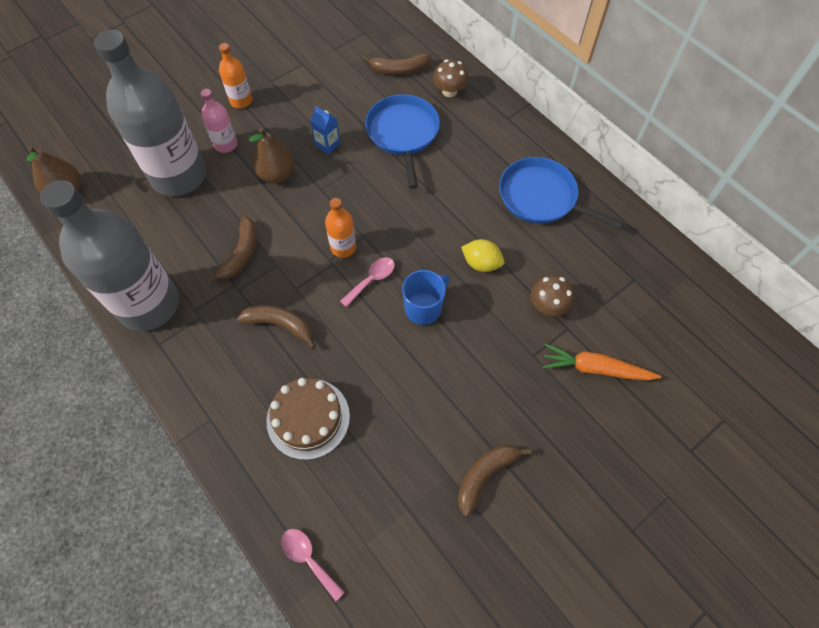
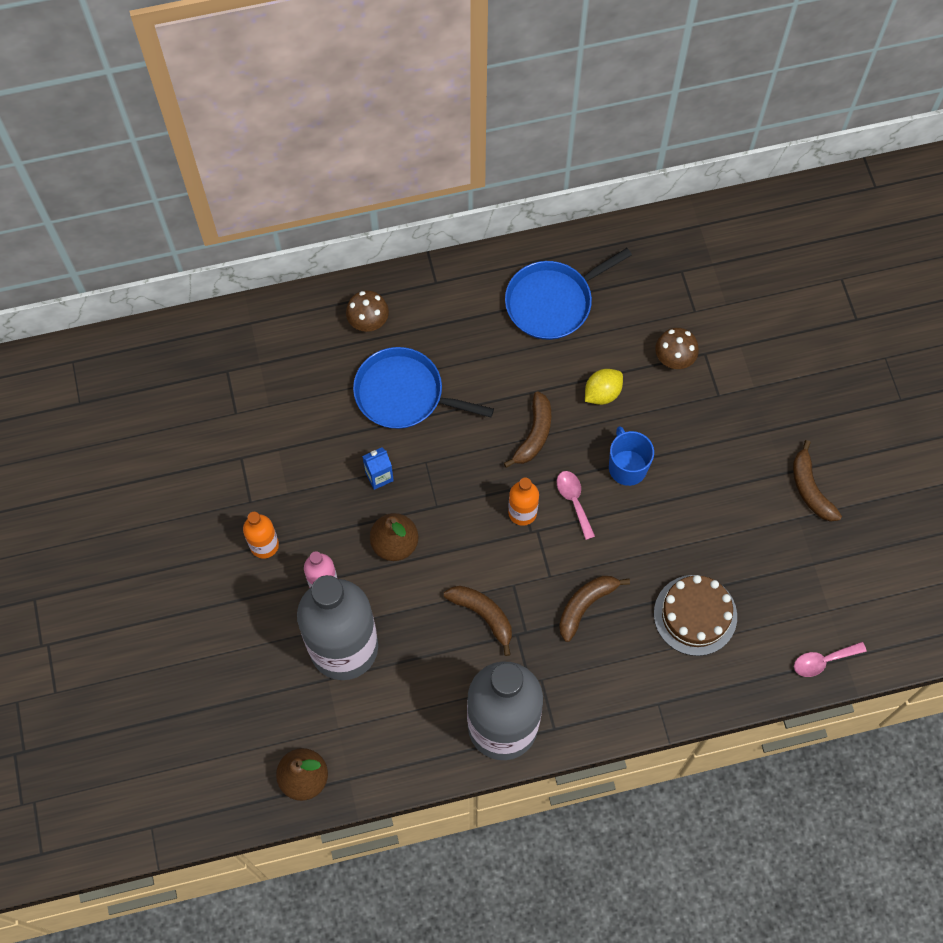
camera: 65 degrees left, 5 degrees up
(399, 70) = (308, 358): brown banana -> brown banana (534, 434)
(595, 369) = (753, 351): orange carrot -> none

